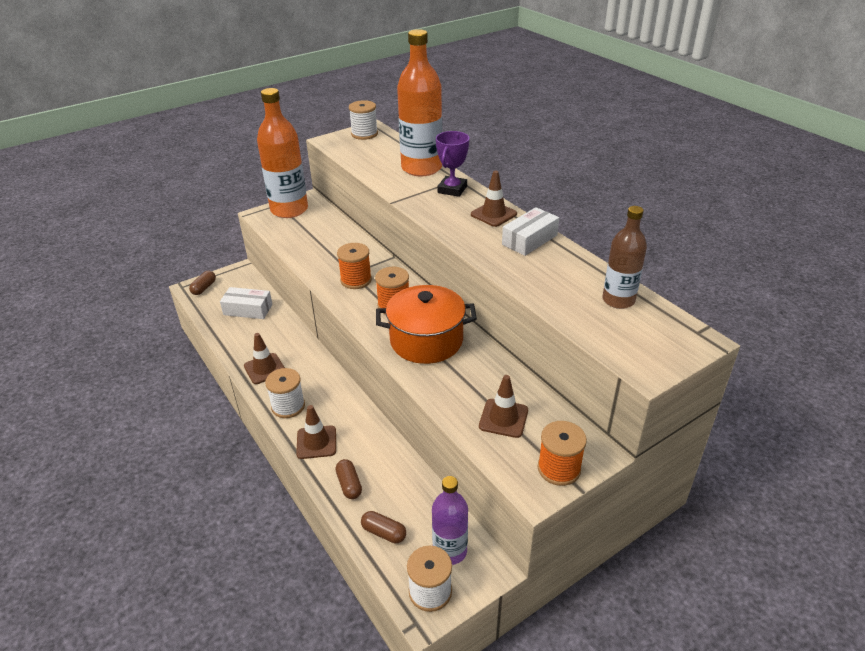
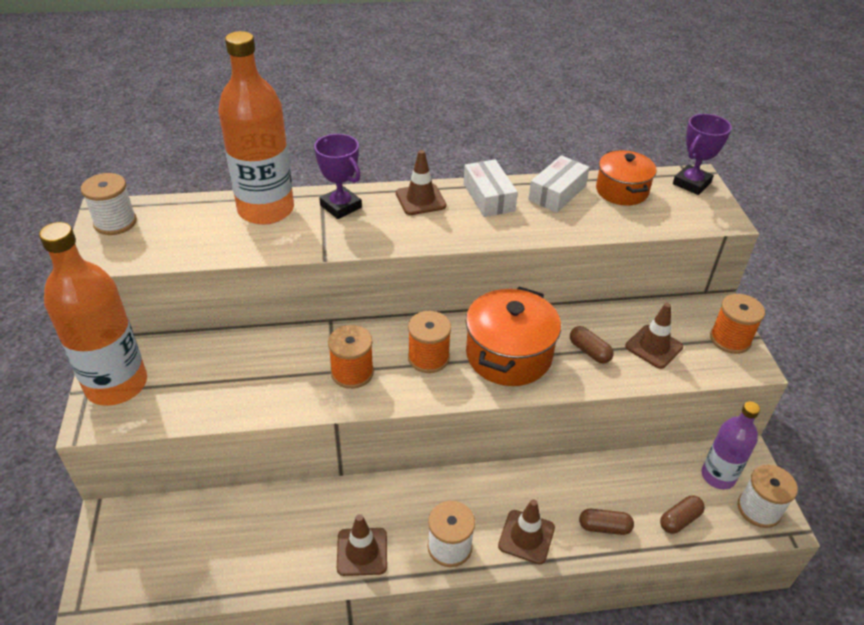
camera: 65 degrees left, 5 degrees up
(204, 288) = (110, 579): brown capsule -> brown capsule (589, 351)
(248, 309) = (216, 535): white box -> white box (557, 193)
(618, 300) = (621, 191): brown bottle -> orange pot
(684, 338) = (691, 183): none -> purple trophy

